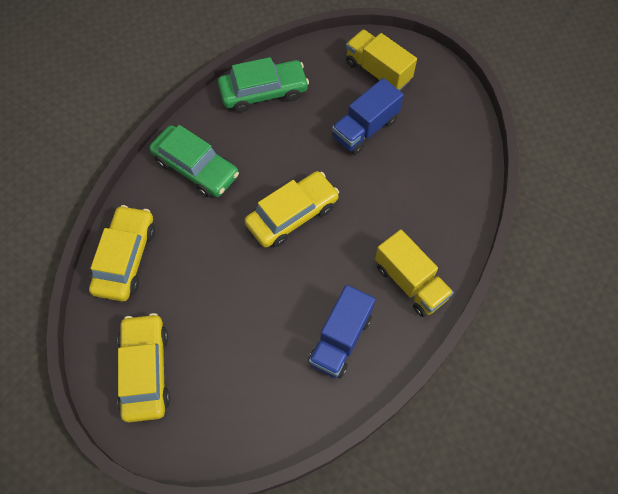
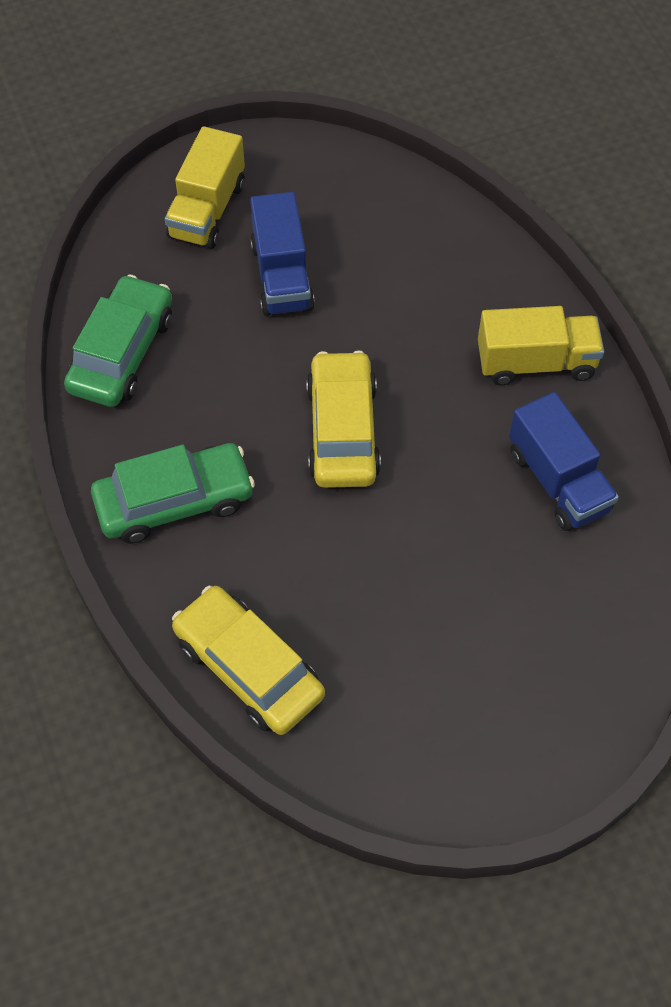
camera: 55 degrees left, 5 degrees down
(145, 370) = (441, 732): yellow car -> none
(378, 71) = (207, 210): yellow truck -> yellow truck turned 60 degrees counterclockwise

